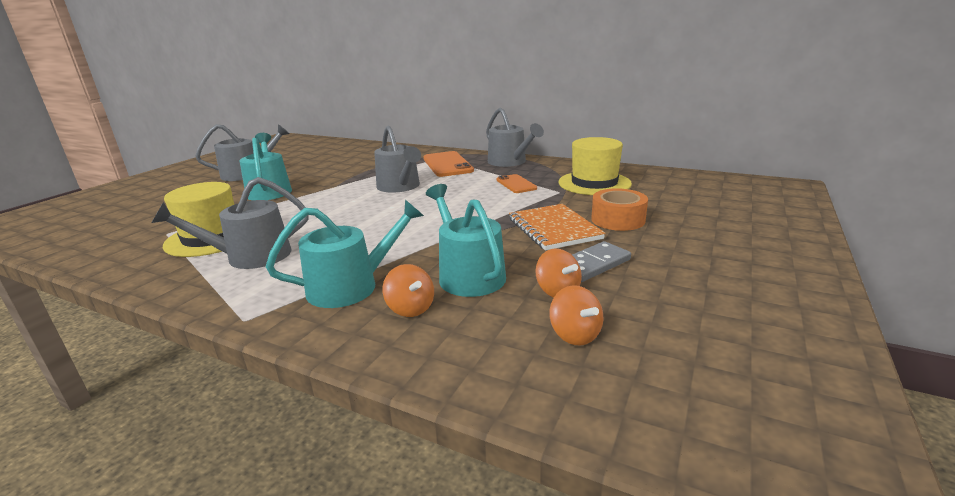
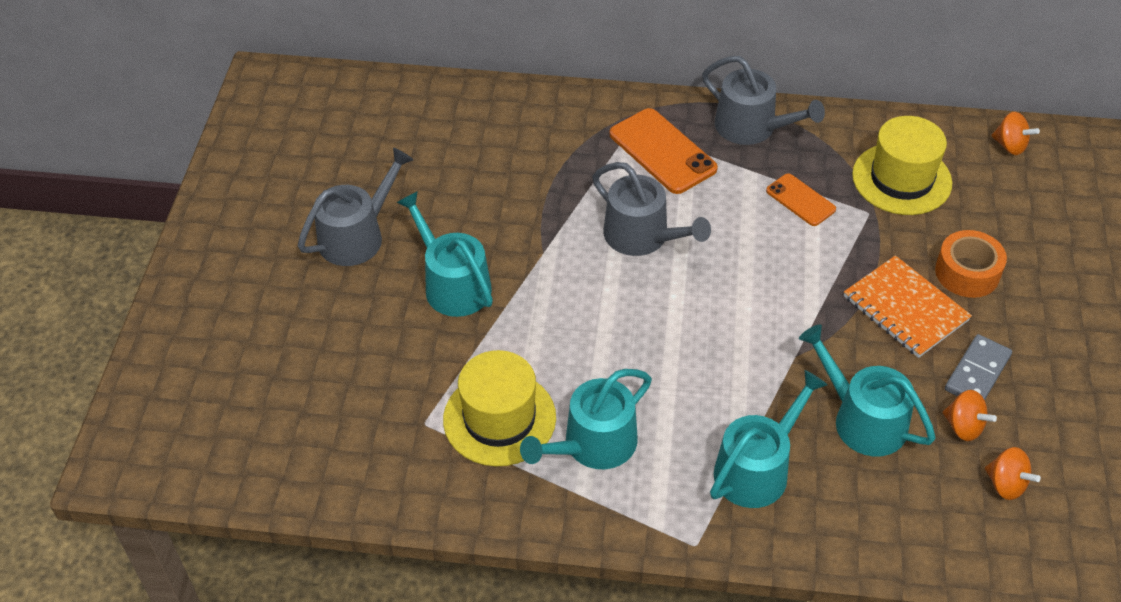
camera: 20 degrees left, 25 degrees up
(251, 256) = (593, 445): grey watering can -> turquoise watering can
(410, 308) = (842, 487): orange spinning top -> orange spinning top (1010, 146)

